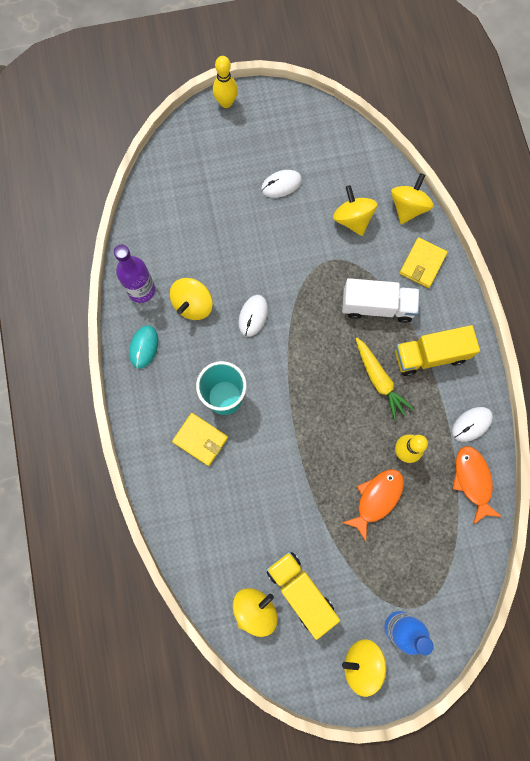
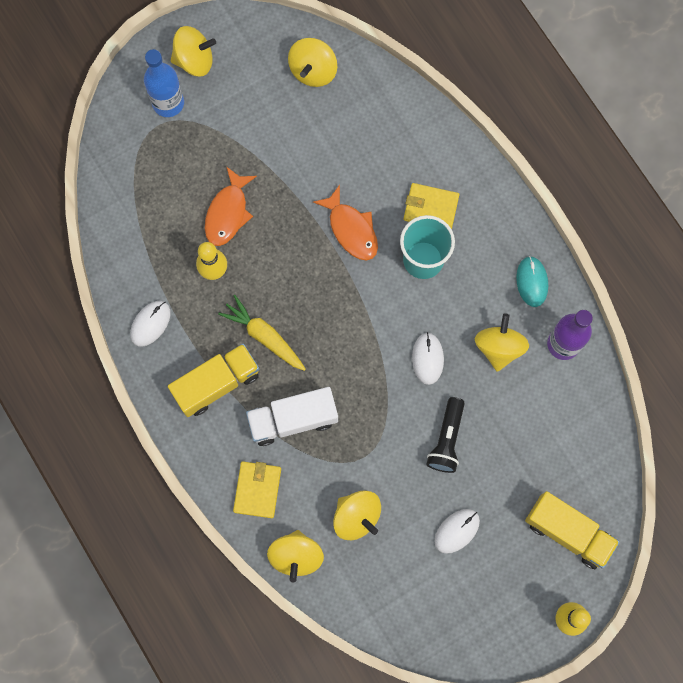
camera: 160 degrees right, 0 degrees up
(262, 250) = (447, 439): none -> black flashlight
(300, 591) = (275, 101): yellow truck -> yellow truck (568, 532)
(472, 481) = (133, 265): orange fish -> orange fish (351, 229)

